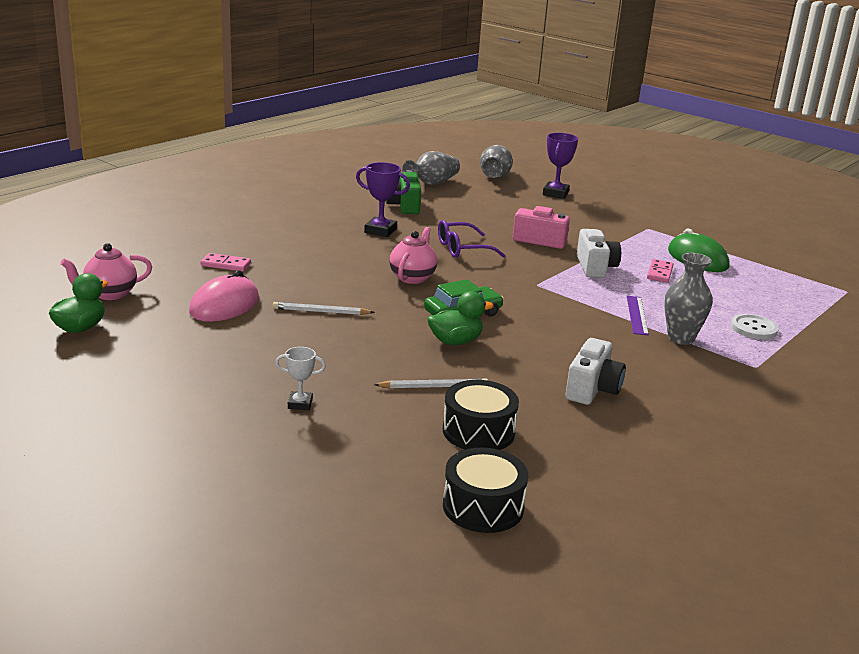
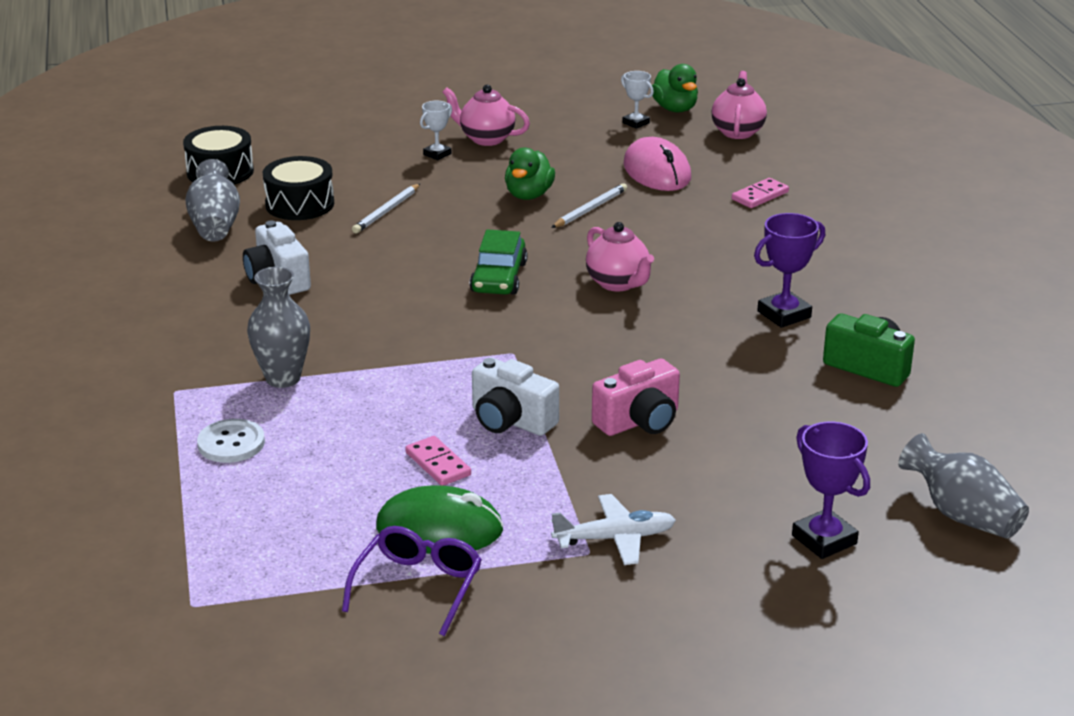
camera: 130 degrees right, 5 degrees up
(131, 336) = (636, 123): none -> white trophy
(239, 392) = (486, 139): none -> pink teapot
(432, 183) = (959, 431): grey vase -> grey vase (215, 225)
(455, 341) = (447, 251): green duck -> green duck (529, 195)
(462, 249) = (669, 348): purple glasses -> purple glasses (418, 586)
(630, 226) = (614, 538): none -> white plane
(637, 315) = (363, 380): purple ruler -> none

